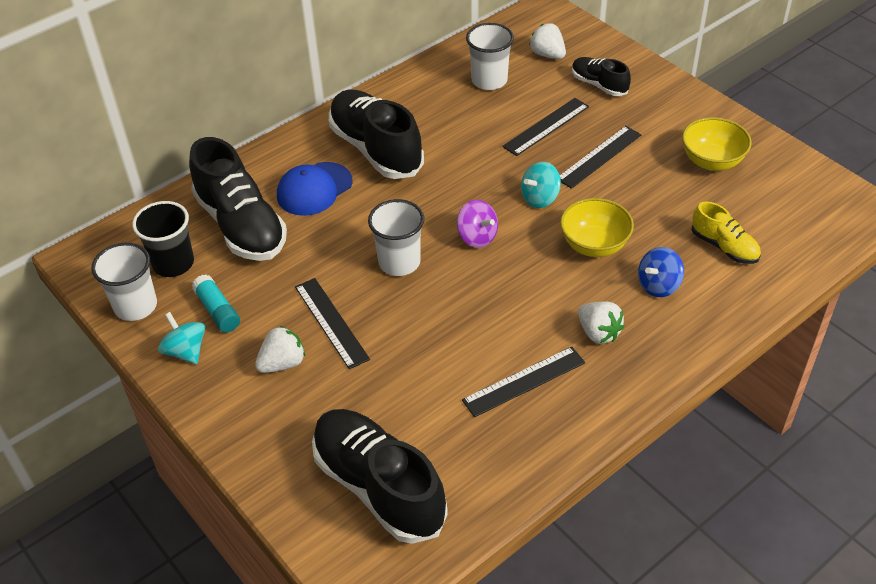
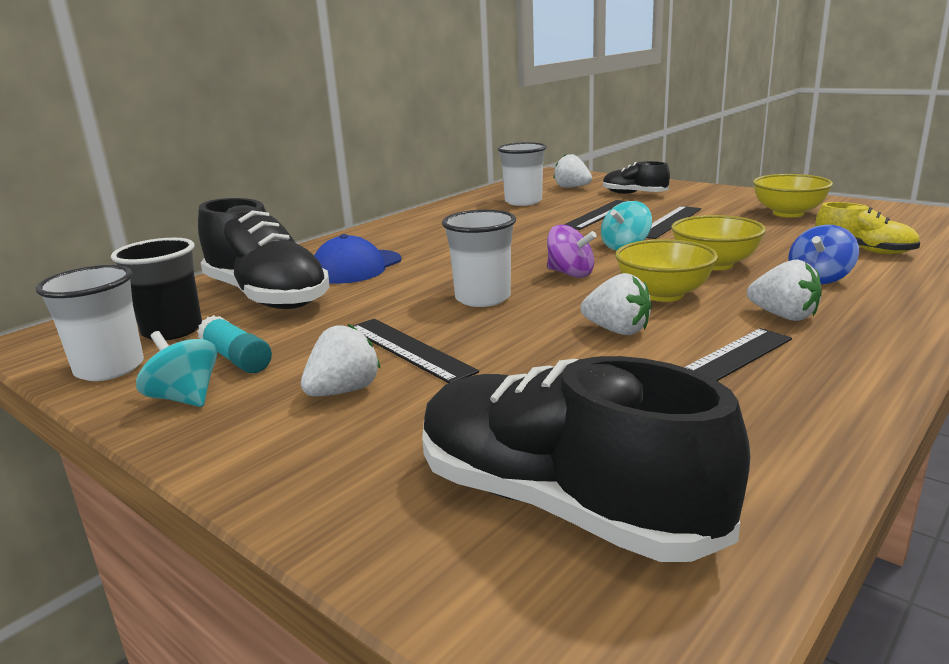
camera: 10 degrees left, 25 degrees down
(376, 149) = (421, 241): black shoe -> none
(476, 328) = (617, 330): none -> white strawberry
(531, 284) = (663, 294): none -> yellow bowl

